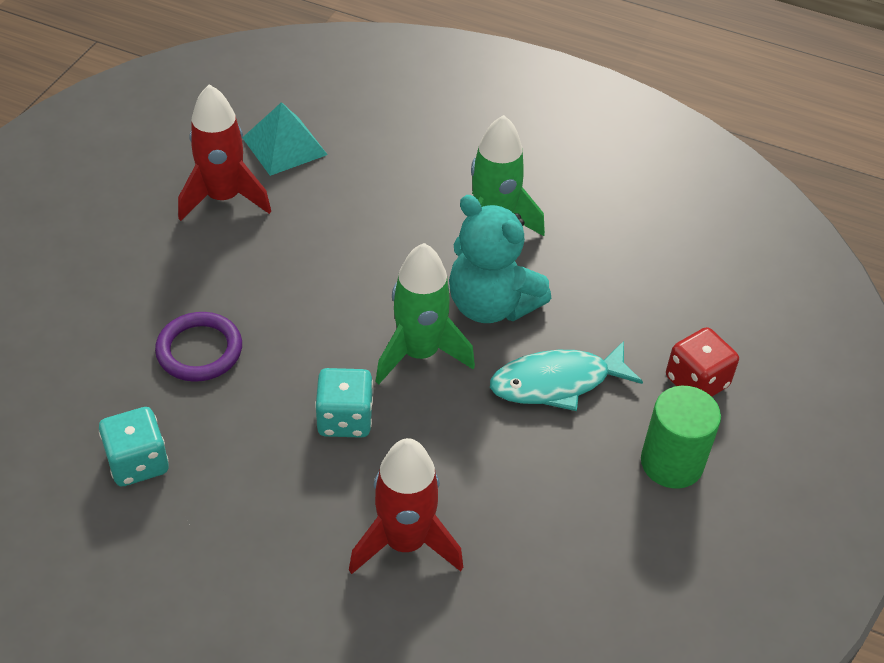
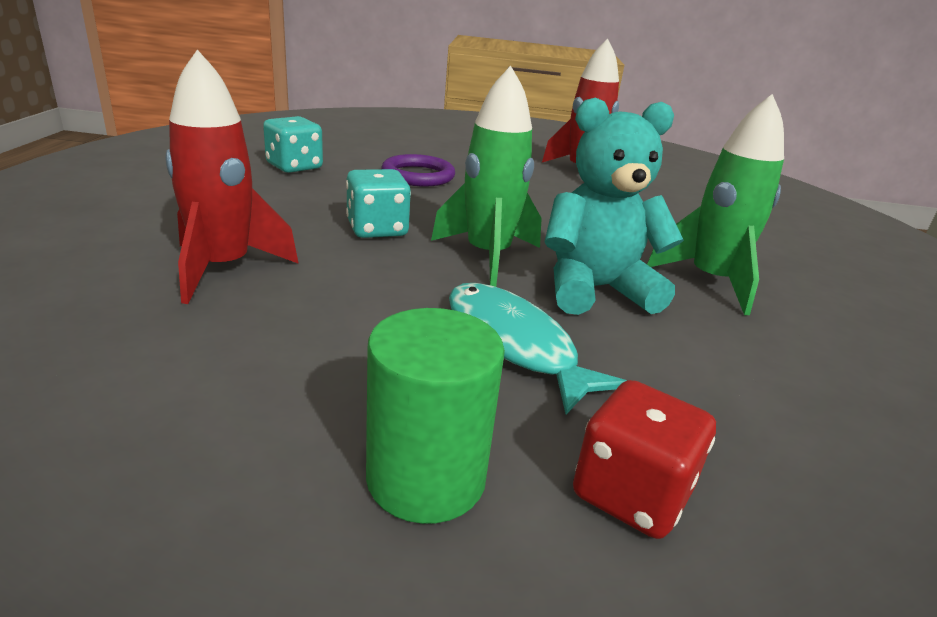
camera: 70 degrees right, 20 degrees down
(285, 146) = (667, 186): turquoise pyramid -> none
(491, 305) = (595, 290): turquoise teddy bear -> turquoise teddy bear turned 60 degrees clockwise

